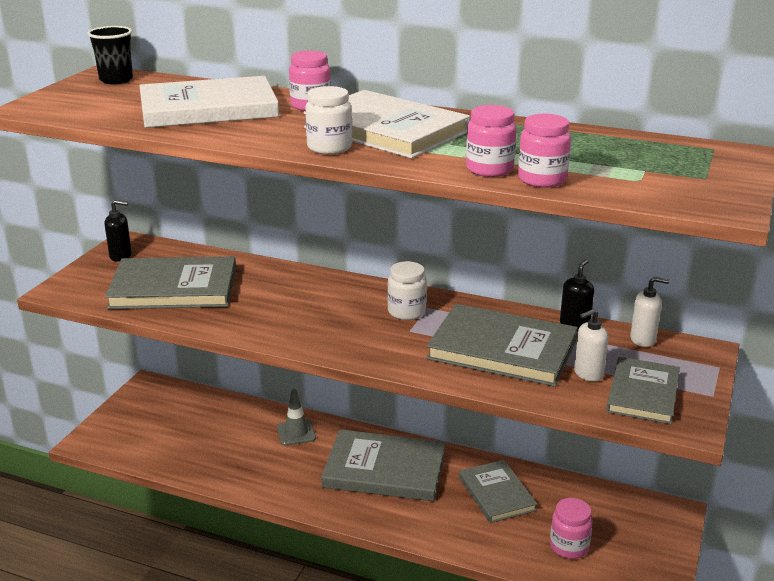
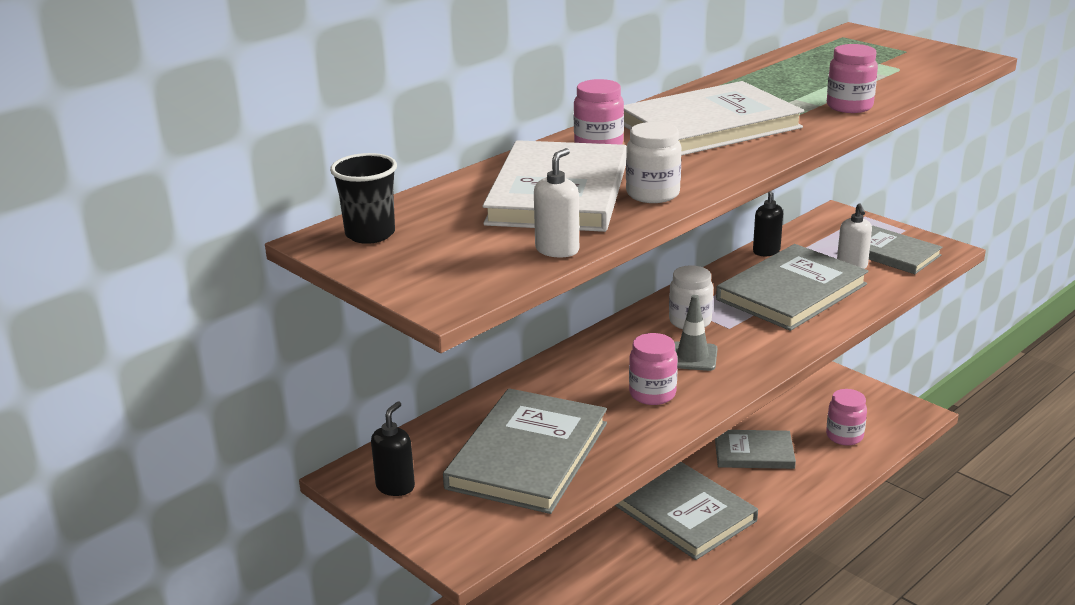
camera: 65 degrees left, 0 degrees up
(296, 433) = (576, 557): grey traffic cone -> grey traffic cone (692, 357)
(329, 147) = (747, 154): white jar -> white jar (652, 194)
(384, 469) = (680, 510): grey book -> grey book turned 75 degrees counterclockwise
(542, 180) = (884, 95): pink jar -> pink jar (652, 394)
(643, 339) = (807, 231): white soap dispenser -> white soap dispenser (557, 250)

